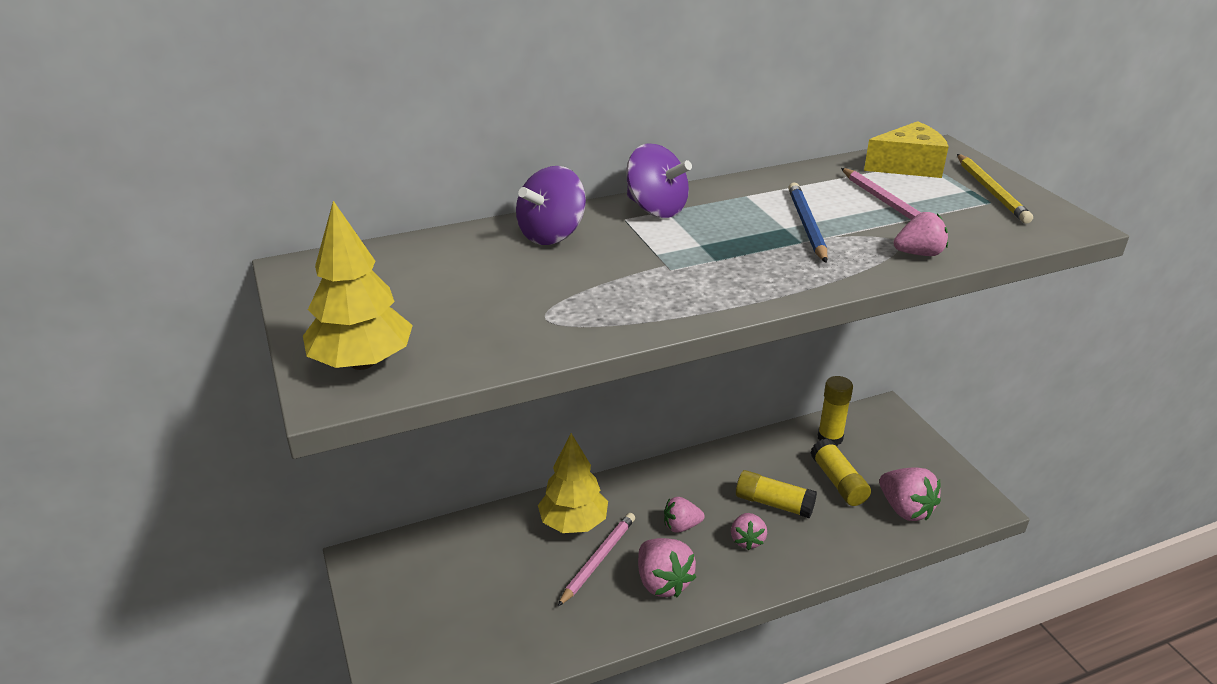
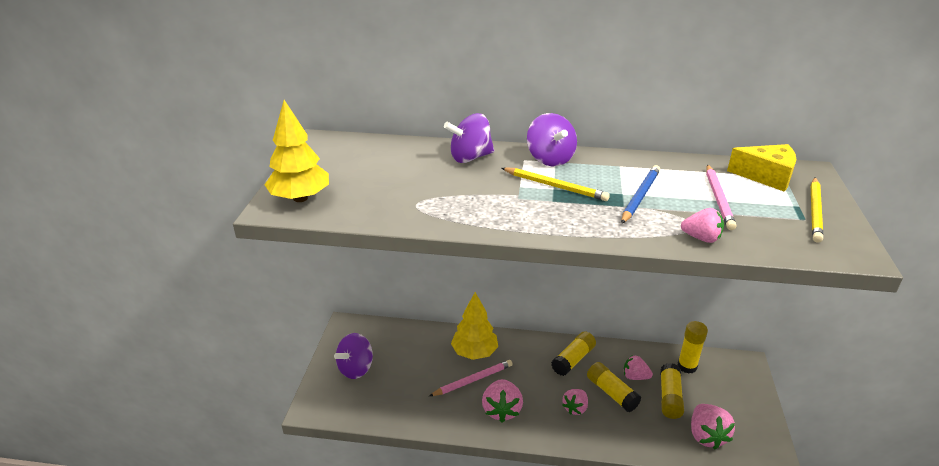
camera: 30 degrees right, 0 degrees up
(422, 615) = (356, 368): none -> purple spinning top
(681, 526) = (539, 381): pink strawberry -> pink strawberry (635, 376)
(699, 241) = (555, 186): none -> yellow pencil
(701, 482) = (573, 360): none -> yellow glue stick

